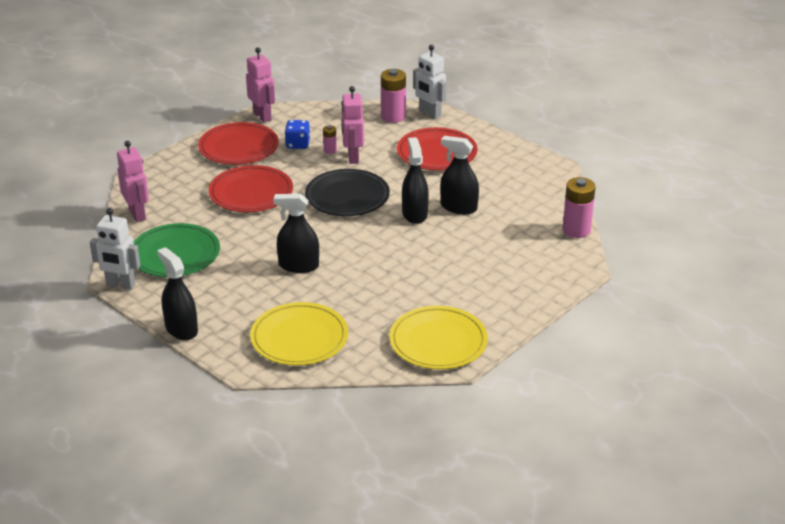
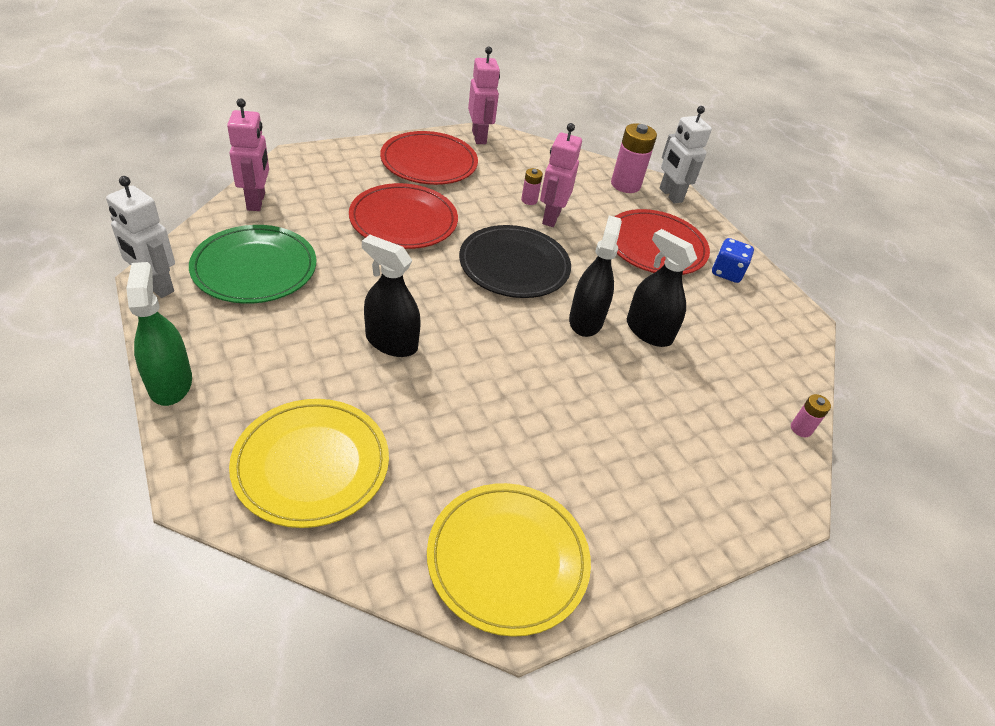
camera: 15 degrees right, 10 degrees up
(181, 329) = (170, 383): black spray bottle -> green spray bottle
(298, 144) = (497, 181): blue dice -> blue dice (726, 272)
(576, 230) = (801, 429): pink battery -> pink battery, size x0.51

